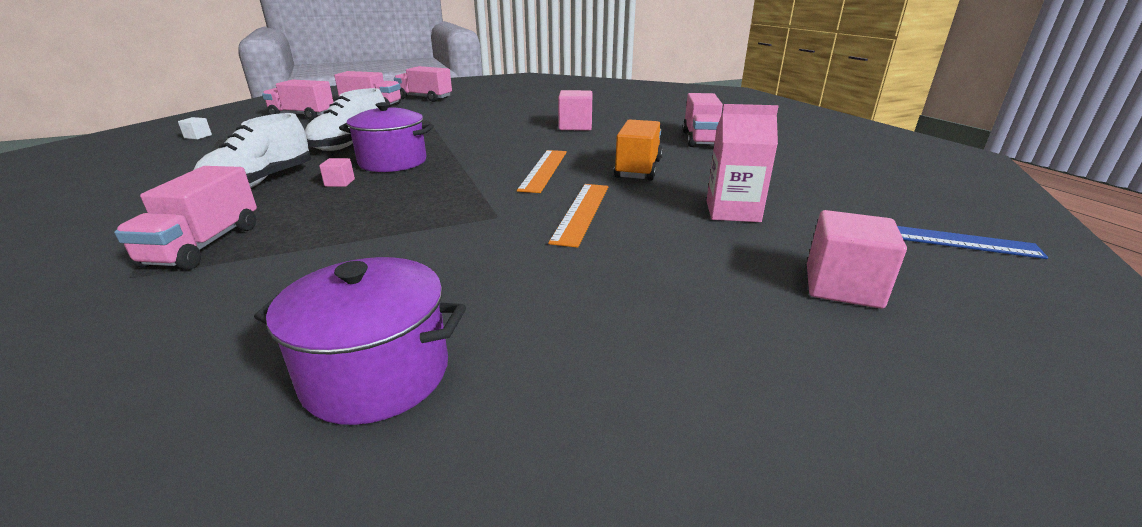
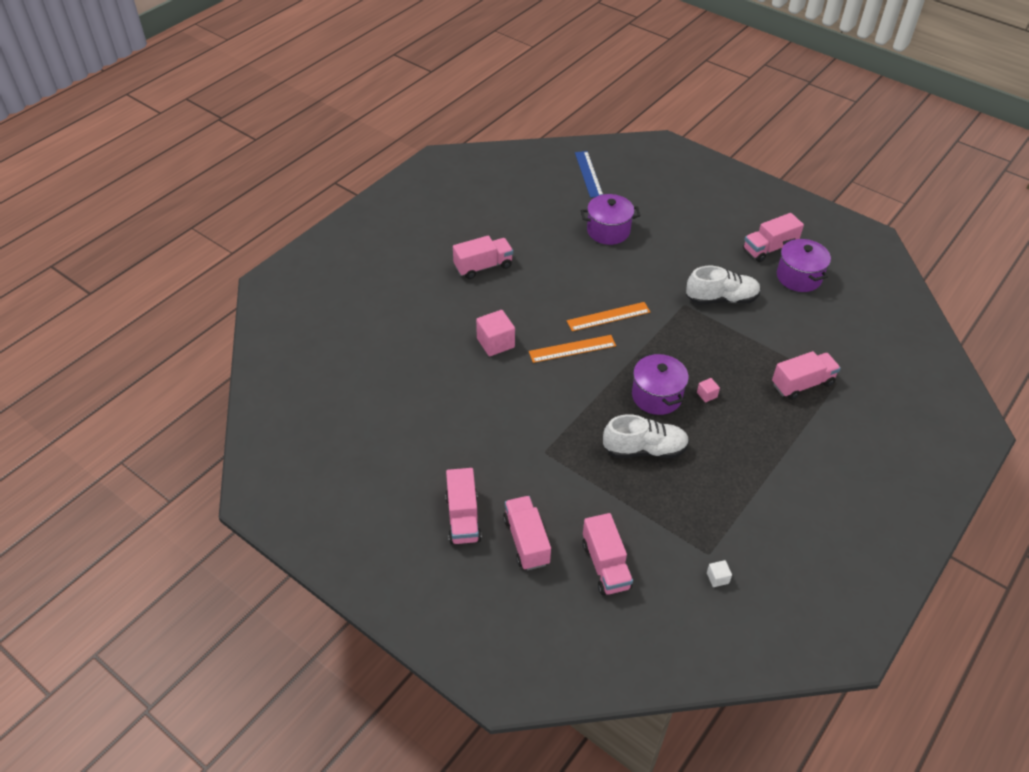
camera: 120 degrees left, 20 degrees up
(261, 183) = (740, 433): white shoe -> white shoe (721, 299)
(525, 376) = (769, 248): none -> pink truck
(582, 212) = (654, 278): orange ruler -> orange ruler (572, 348)
(638, 169) = (573, 278): orange truck -> none
(732, 211) = (608, 231): pink carton -> purple pot
(842, 286) = (656, 196): pink cube -> none

